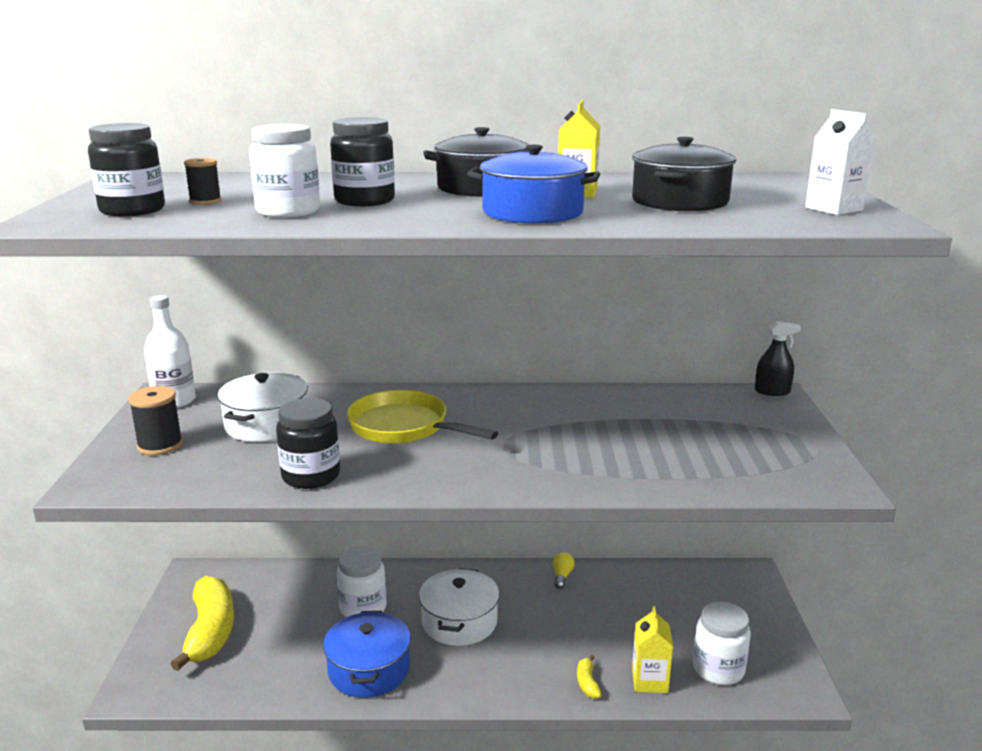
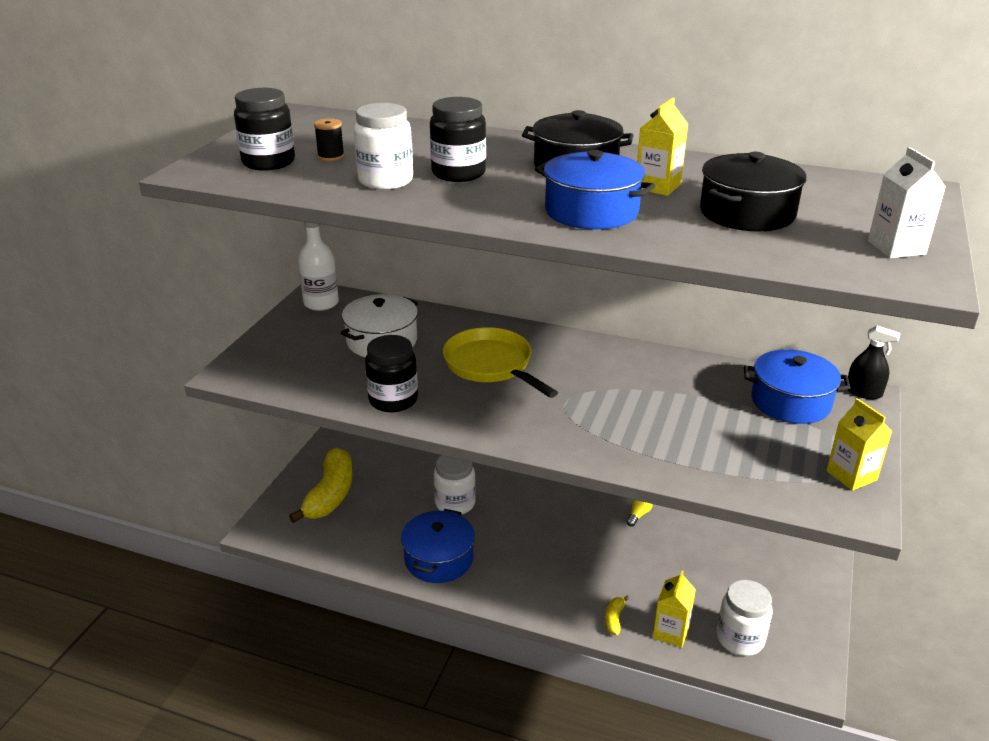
camera: 20 degrees right, 10 degrees up
(160, 445) = (293, 346): black spool -> none
(459, 622) = (529, 535): white pot -> none
(715, 409) = (790, 402): none -> blue pot
(810, 457) = (851, 475): none -> yellow carton

